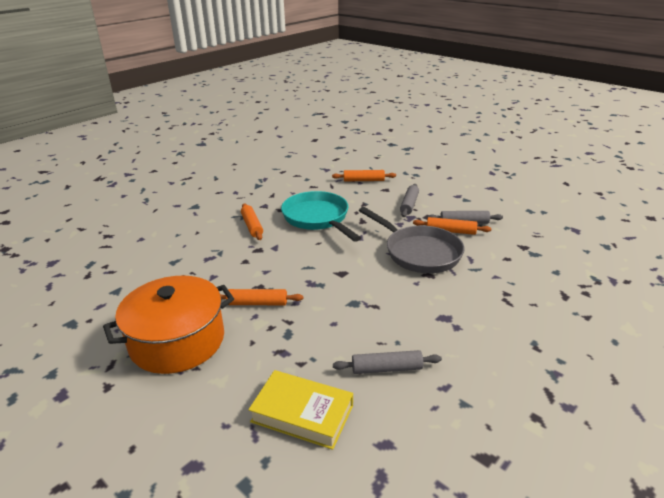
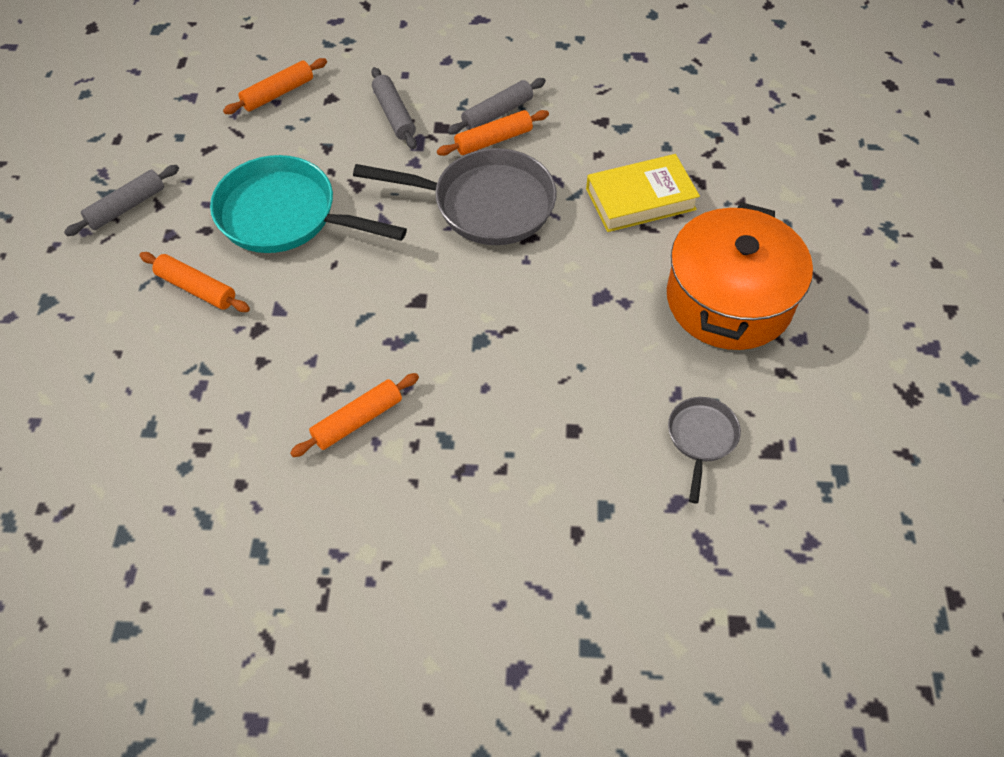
camera: 40 degrees left, 25 degrees up
(177, 341) = (316, 547): orange pot -> orange pot (729, 300)
(302, 413) = (566, 530): yellow book -> yellow book (640, 199)
(386, 369) = (600, 411): grey rolling pin -> grey rolling pin (126, 207)
(438, 420) = (701, 438): none -> grey pan

